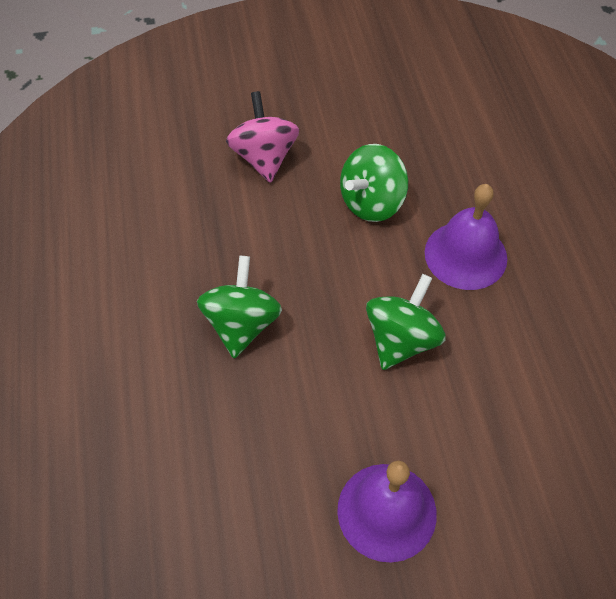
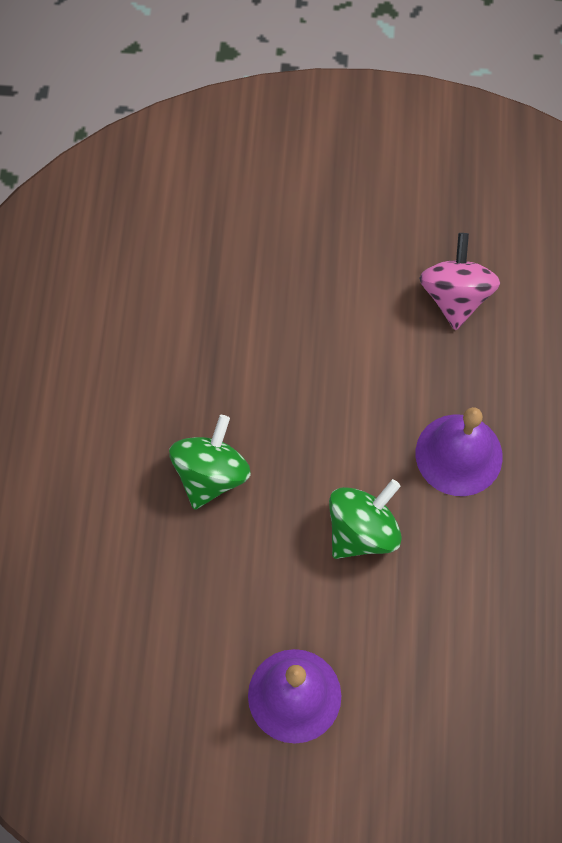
camera: 15 degrees right, 10 degrees up
(264, 157) = (284, 287): pink spinning top -> pink spinning top (455, 296)
(372, 202) = (381, 369): green spinning top -> none

